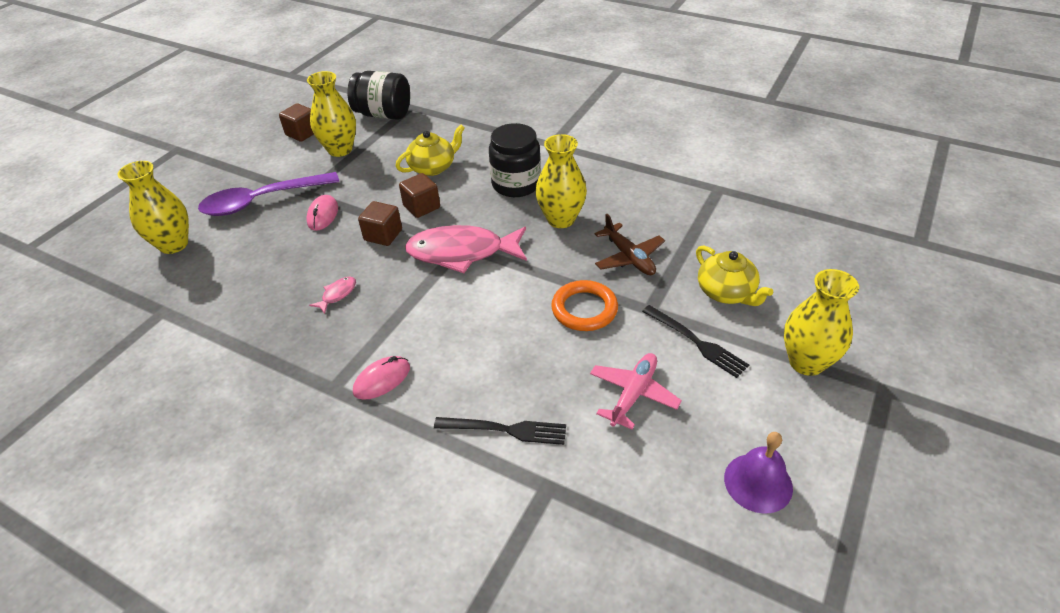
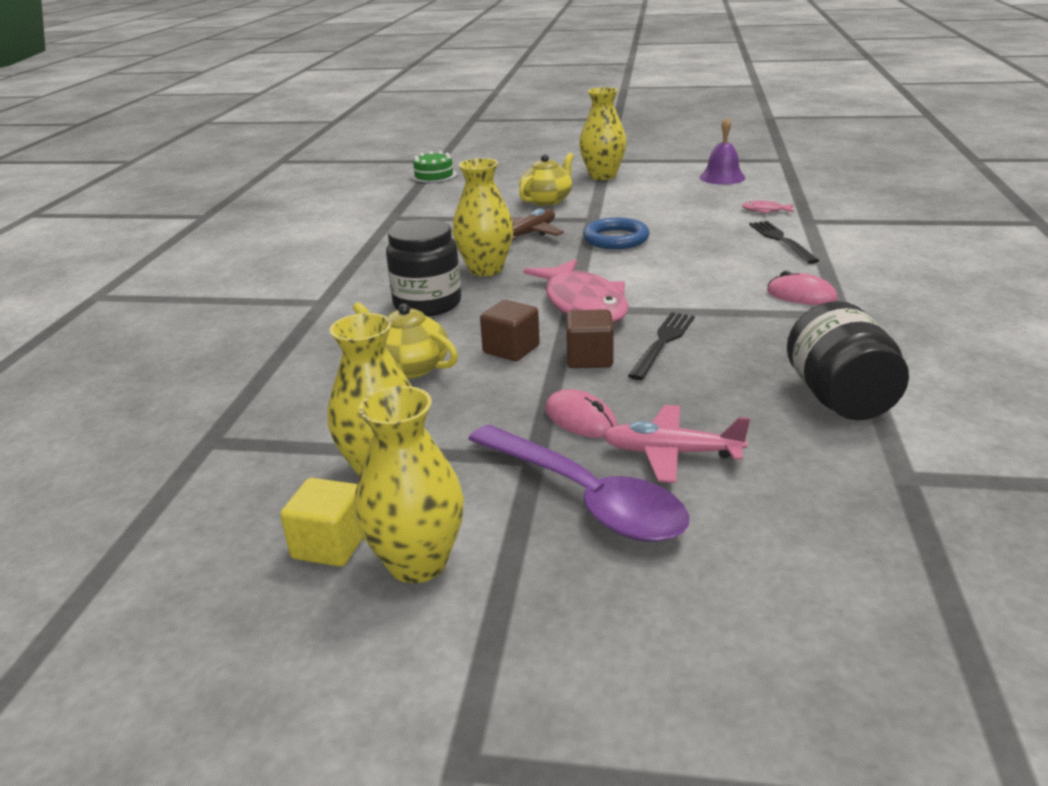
camera: 110 degrees left, 15 degrees down
(173, 244) = (776, 548): yellow vase -> yellow vase (417, 563)
(302, 133) = (330, 545): brown cube -> yellow cube
(323, 215) = (580, 419): pink mouse -> pink mouse turned 60 degrees clockwise
(337, 294) = (722, 353): pink fish -> pink fish (765, 210)
(383, 114) = (240, 463): black jar -> black jar (839, 398)
(584, 309) = (616, 239): orange ring -> blue ring
(633, 394) = (691, 211): pink plane -> pink plane (671, 453)
(697, 343) = (615, 202): black fork -> black fork (663, 342)
(852, 229) = (434, 176): none -> green cake

